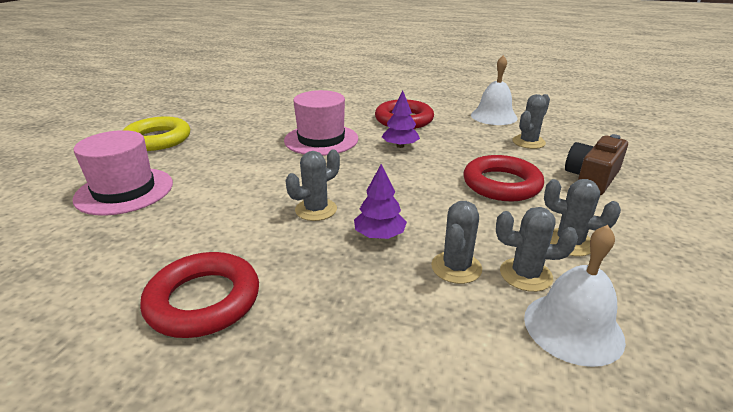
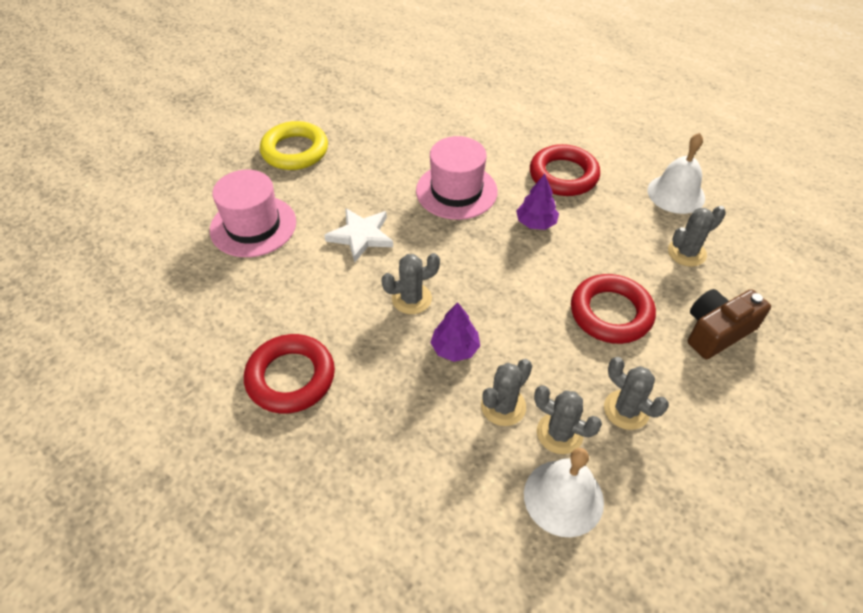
camera: 20 degrees right, 20 degrees up
(244, 178) = (361, 236): none -> white star

